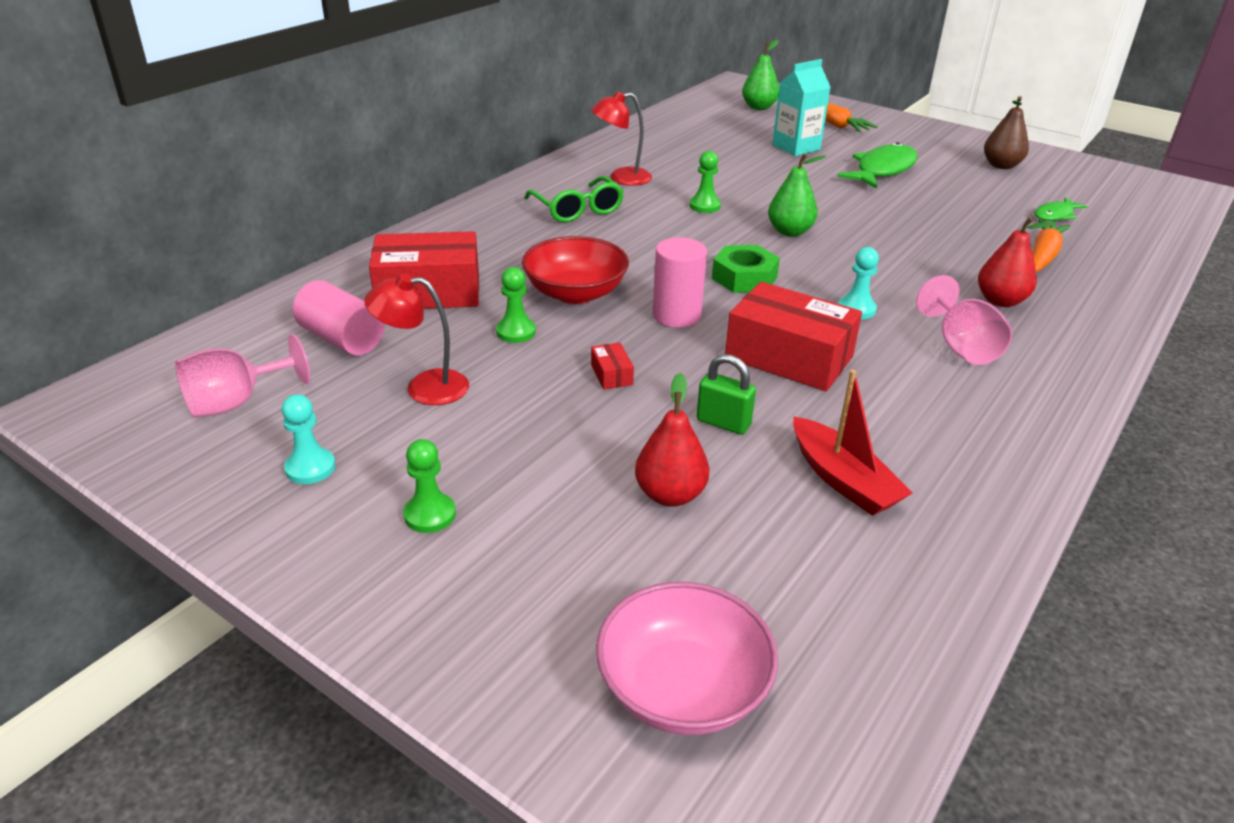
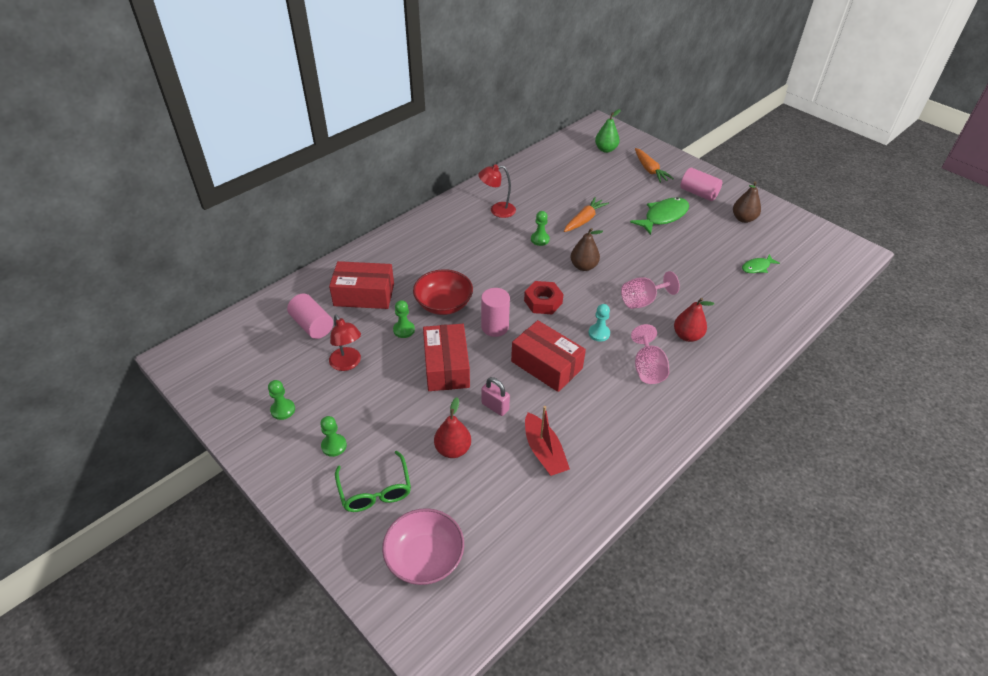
camera: 10 degrees right, 10 degrees up
(236, 402) = (253, 363): pink goblet -> pink goblet (642, 301)
(310, 468) = (283, 410): turquoise pawn -> green pawn
(424, 387) = (348, 364): red lamp -> red lamp turned 135 degrees counterclockwise
(577, 209) = (463, 236): green glasses -> green glasses (375, 490)
(611, 374) = (446, 366): red box -> red box, size x2.47
(723, 423) = (495, 406): green padlock -> pink padlock
(744, 278) = (543, 302): green nut -> red nut
(790, 232) = (583, 266): green pear -> brown pear
(796, 147) = (616, 190): turquoise carton -> none
(919, 144) = (698, 193): none -> pink cylinder
(1043, 256) = (731, 302): orange carrot -> orange carrot (584, 220)

